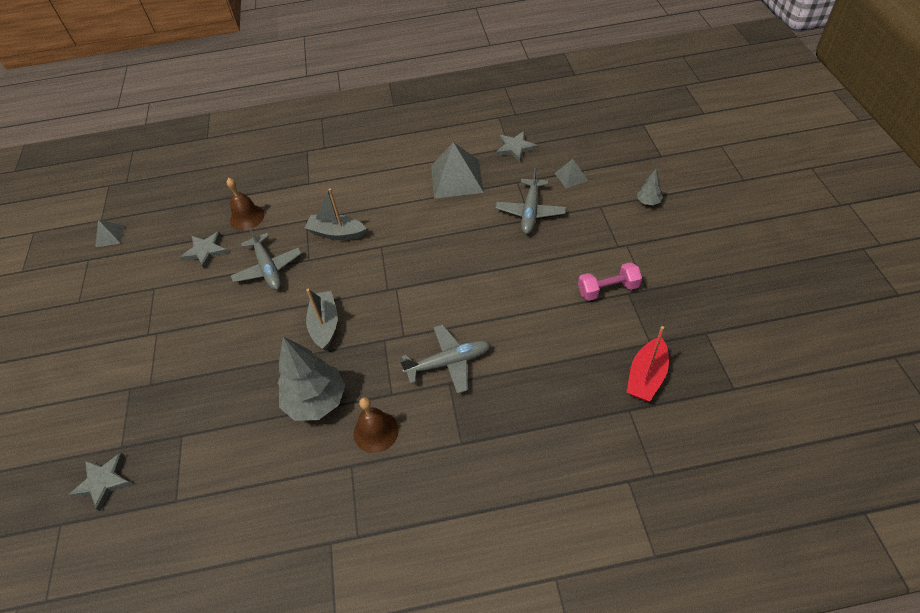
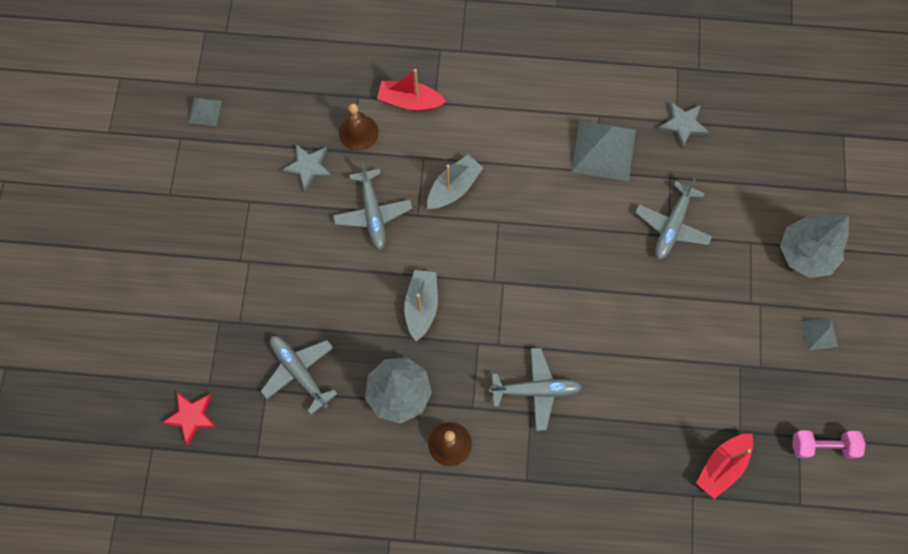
camera: 10 degrees right, 20 degrees up
(103, 481) = (191, 416): grey star -> red star
(214, 410) = (299, 372): none -> grey plane
(288, 187) = (410, 101): none -> red boat
(336, 233) = (454, 188): grey boat -> grey boat turned 105 degrees clockwise
(571, 176) = (733, 189): grey pyramid -> grey pyramid (819, 333)
(608, 289) = (721, 354): pink dumbbell -> pink dumbbell (823, 446)
(648, 202) = (805, 254): grey tree -> grey tree, size x2.19

